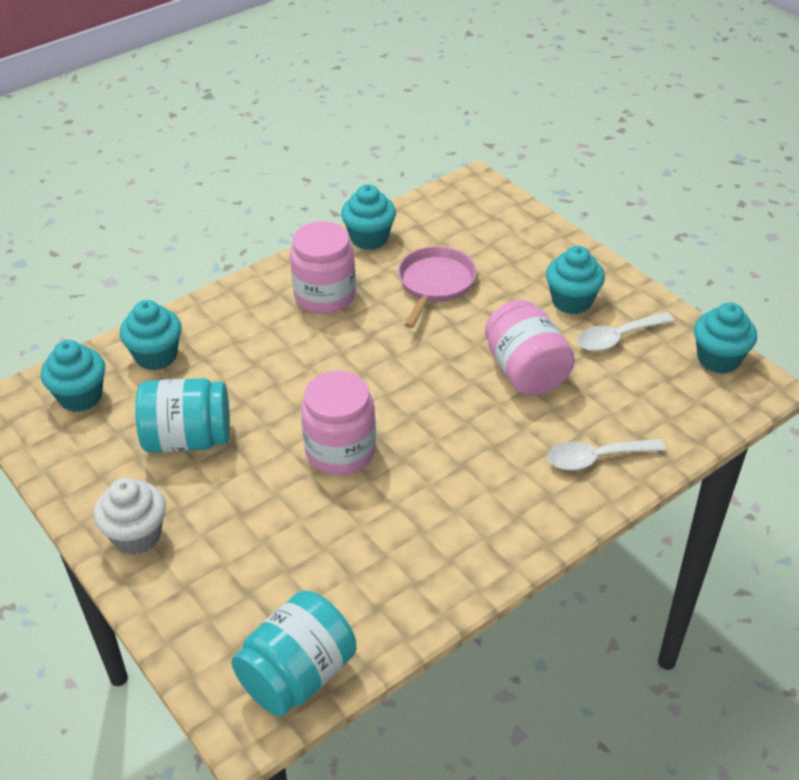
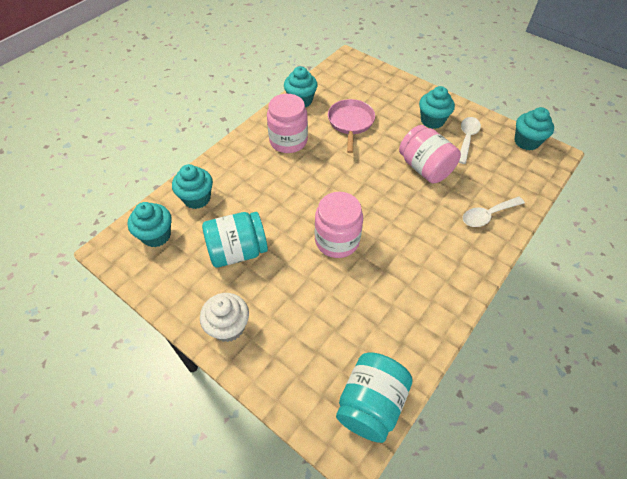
camera: 15 degrees left, 10 degrees up
(617, 338) = (467, 138): white spoon -> white spoon turned 150 degrees clockwise

